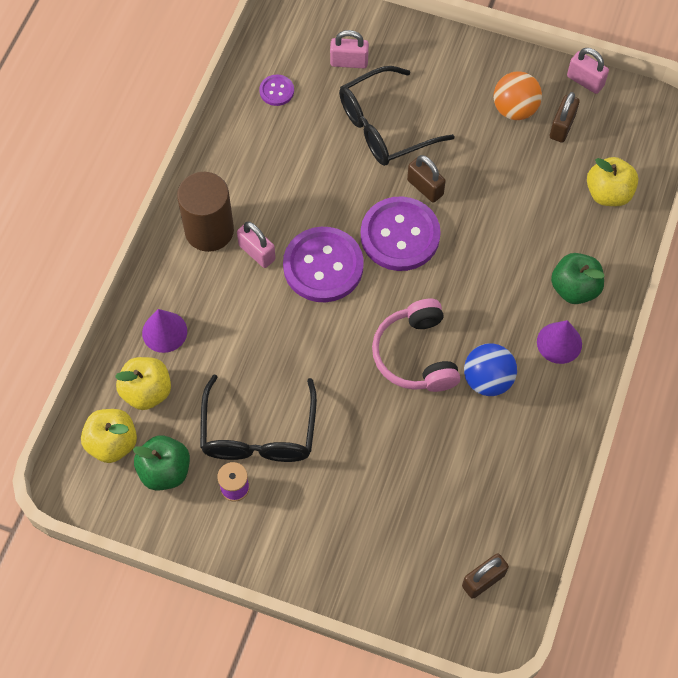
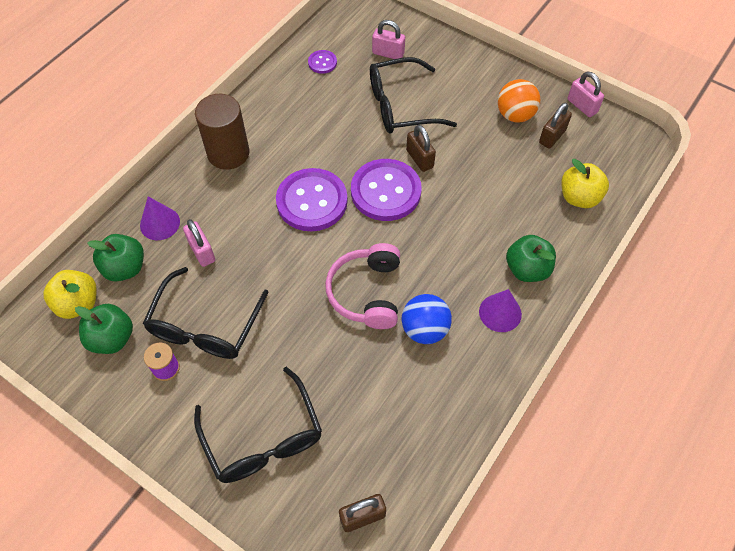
camera: 15 degrees right, 5 degrees down
(147, 391) = (125, 268): yellow apple -> green apple
(257, 252) = (260, 178): pink padlock -> pink padlock (202, 251)
(360, 531) = (263, 437): none -> black glasses

